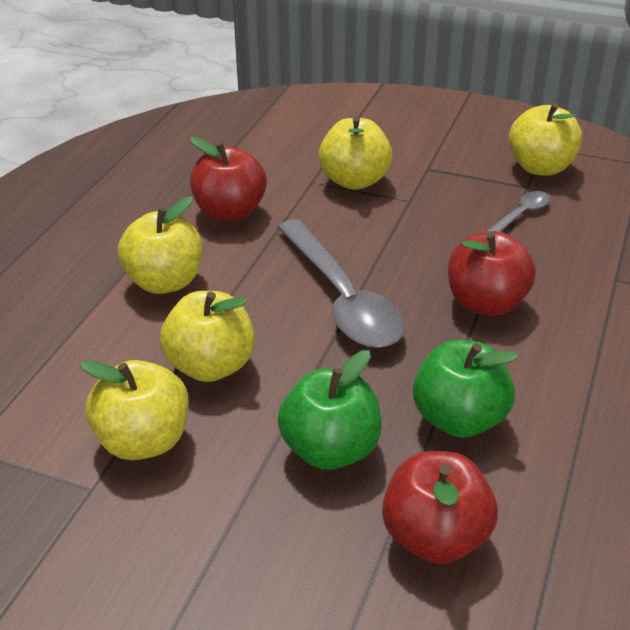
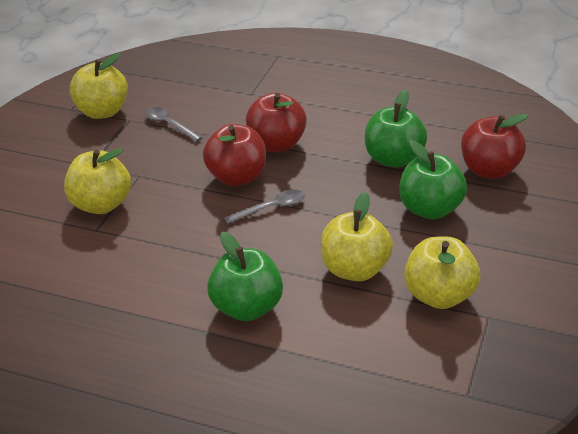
camera: 90 degrees left, 0 degrees up
(165, 282) = (247, 307): yellow apple -> green apple
(230, 212) = (140, 277): red apple -> red apple (237, 177)
(342, 298) = (271, 208): grey spoon -> grey spoon, size x0.47

